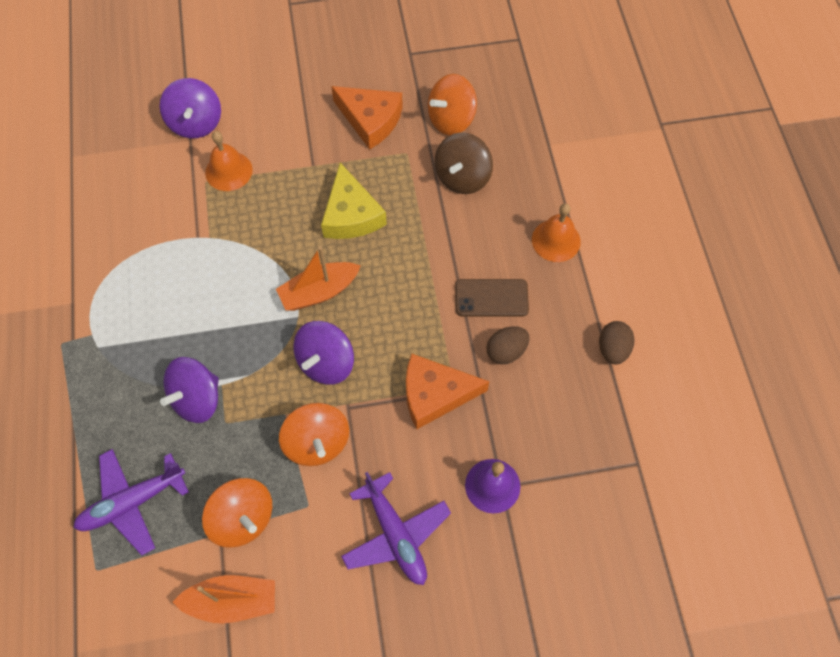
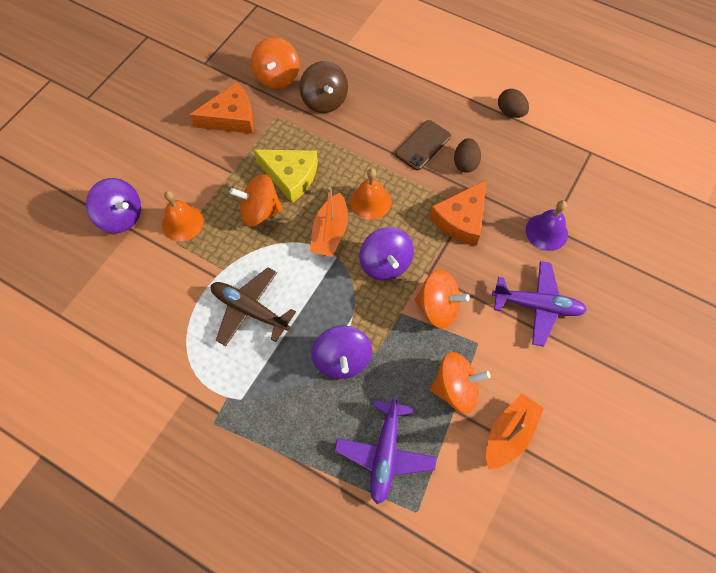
camera: 50 degrees left, 0 degrees up
(187, 288) = (250, 310): none -> brown plane
(292, 219) = (260, 211): none -> orange spinning top
(556, 240) = (415, 87): orange bell -> orange bell (370, 201)

